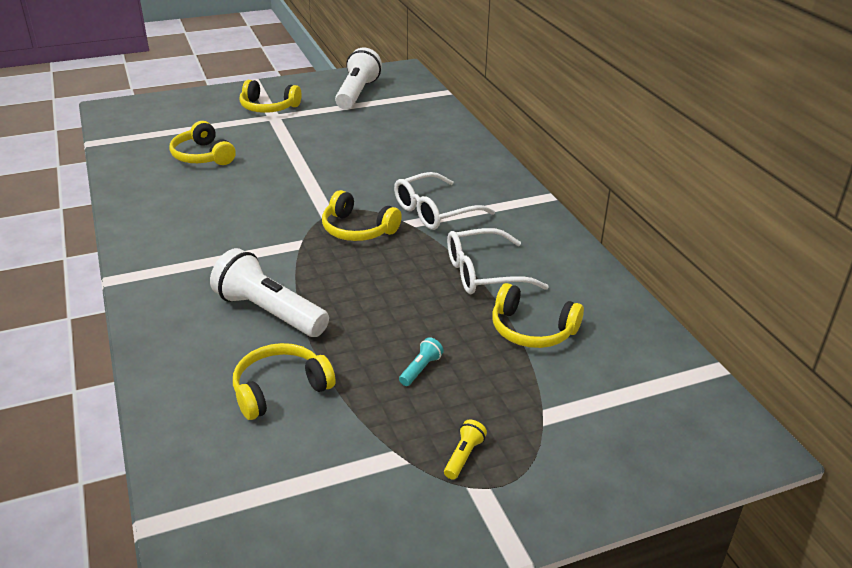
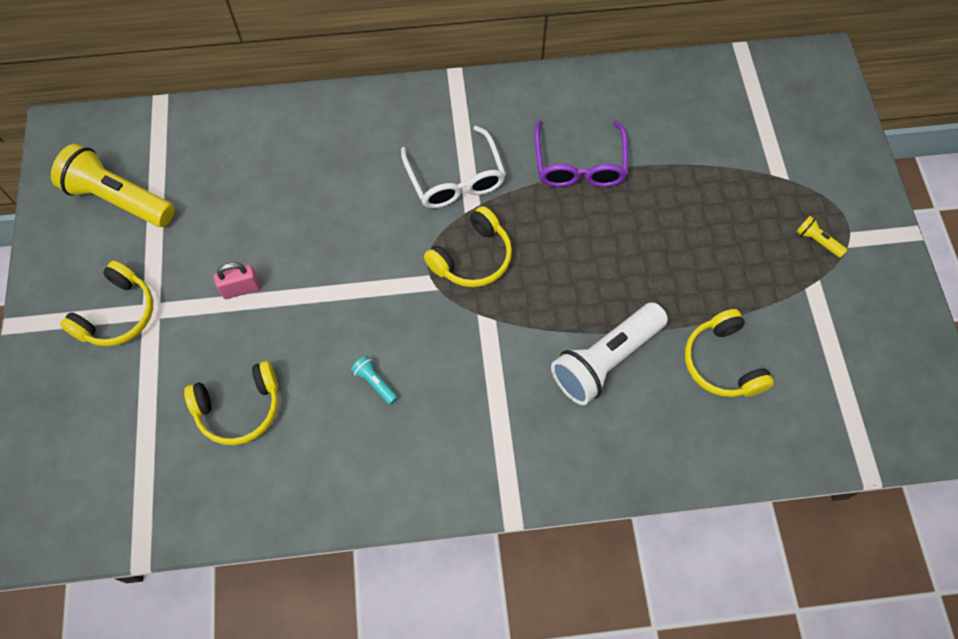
camera: 75 degrees left, 30 degrees up
(299, 142) = (241, 289): none -> pink padlock
(357, 93) = (119, 199): white flashlight -> yellow flashlight
(420, 369) = (711, 248): turquoise flashlight -> turquoise flashlight (375, 382)
(484, 273) = (579, 165): white glasses -> purple glasses
(532, 330) = (672, 152): yellow headphones -> none

